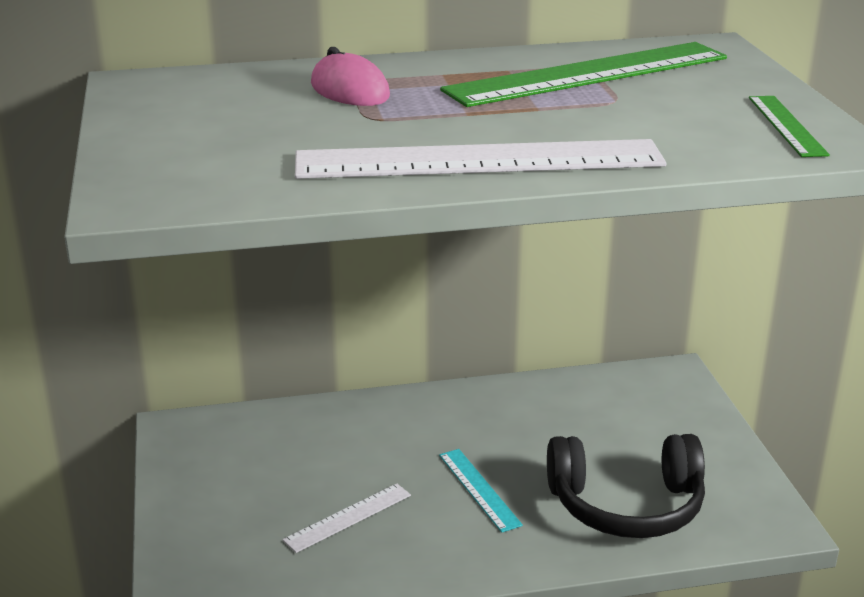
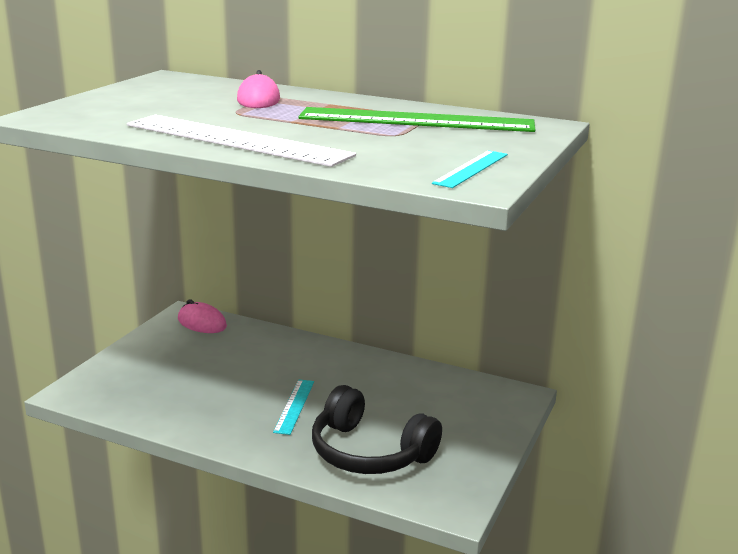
camera: 35 degrees right, 5 degrees down
(217, 431) = (202, 323): none -> pink mouse
(348, 517) = (204, 389): white ruler -> none
(787, 125) = (471, 169): green ruler -> turquoise ruler

